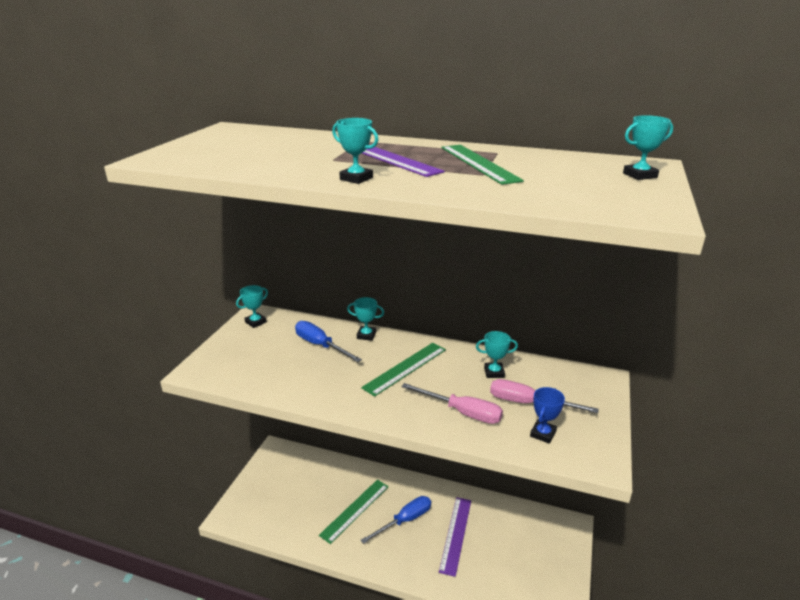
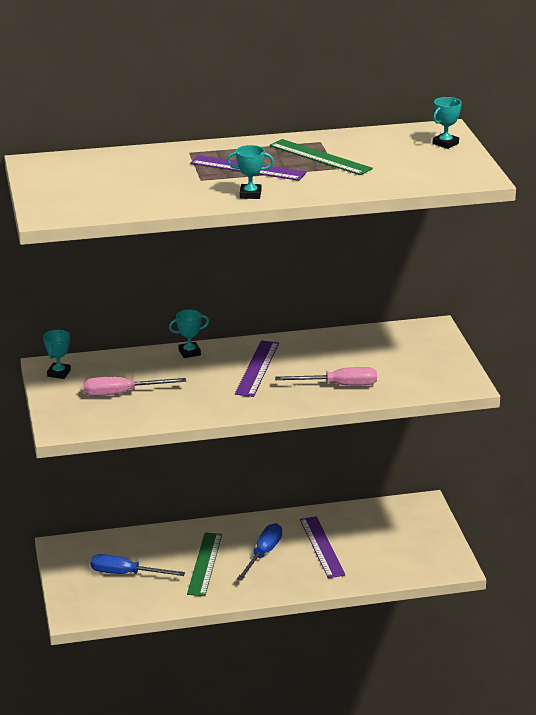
camera: 30 degrees left, 0 degrees up
(320, 345) = (155, 373): blue screwdriver -> blue screwdriver (126, 574)
(405, 368) = (257, 368): green ruler -> purple ruler
(494, 372) = (339, 349): turquoise trophy -> none
(528, 403) = (386, 363): pink screwdriver -> pink screwdriver (122, 393)
(543, 434) = (414, 380): blue trophy -> none

